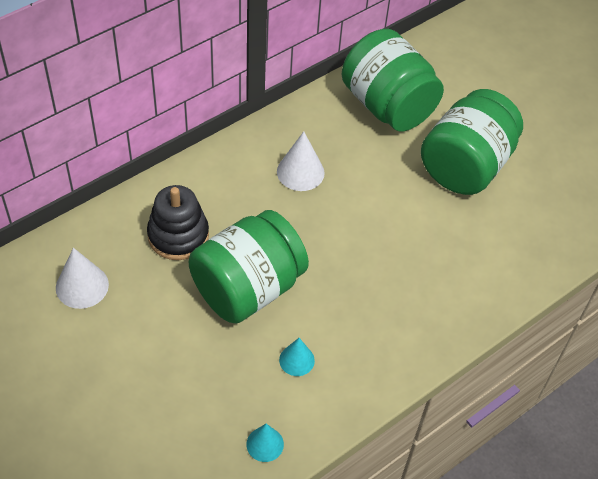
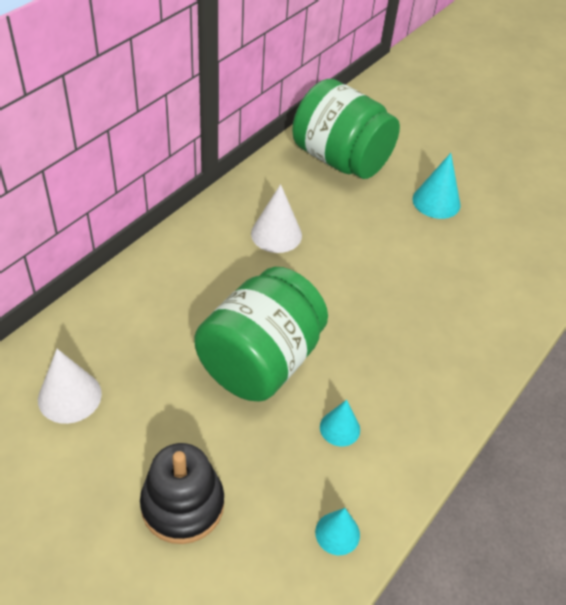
camera: 15 degrees left, 5 degrees down
(178, 235) = (166, 320): black stacking toy -> black stacking toy (182, 505)
(465, 166) = (436, 202): green jar -> turquoise cone

